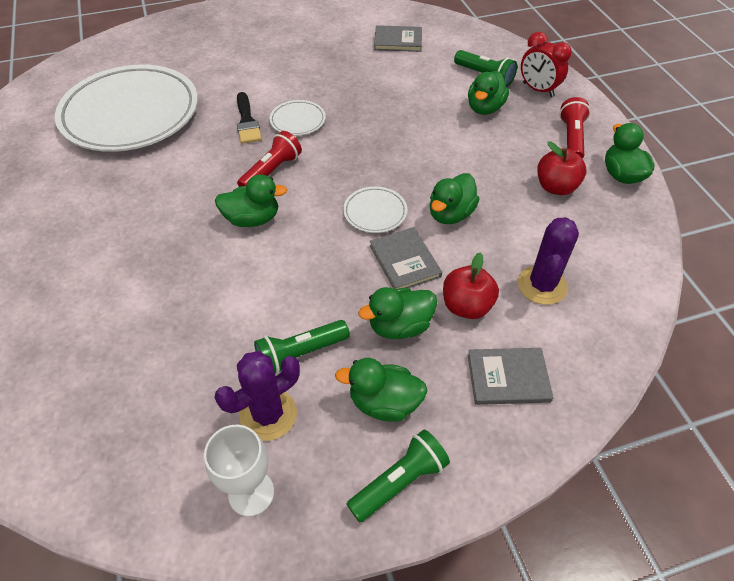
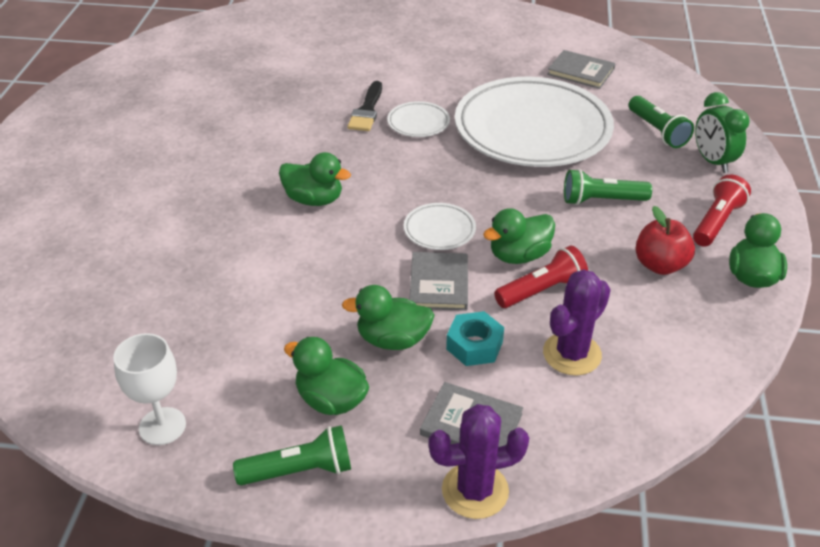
camera: 25 degrees right, 10 degrees down
(131, 114) = (261, 75): white plate -> white plate (532, 129)
(268, 414) = (218, 369): purple cactus -> purple cactus (475, 490)
(271, 171) = (361, 162): red flashlight -> red flashlight (541, 290)
(300, 354) = (281, 330): green flashlight -> green flashlight (601, 200)
(466, 306) = (474, 345): red apple -> turquoise nut
(484, 108) = (633, 164): green duck -> none
(538, 90) = (712, 161): red clock -> green clock

